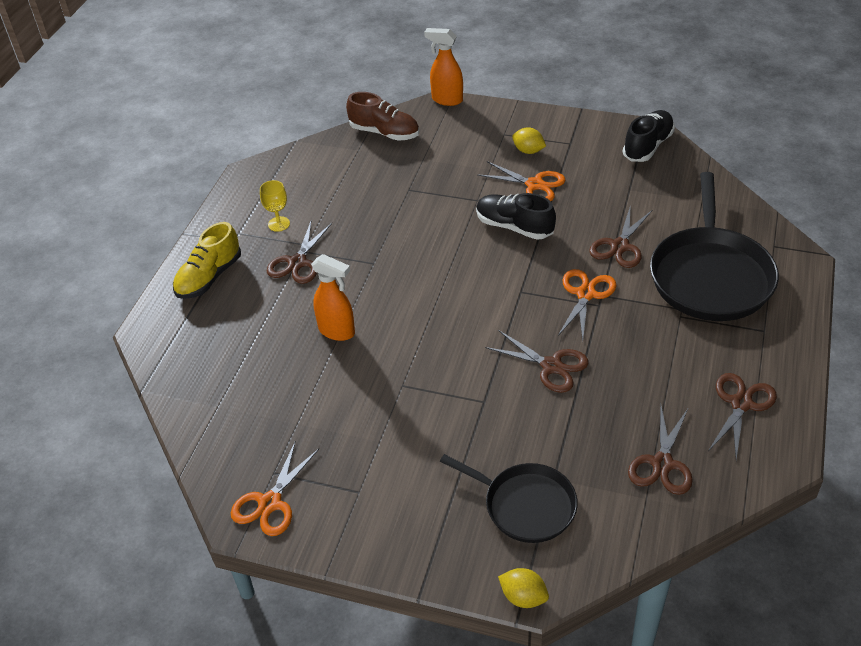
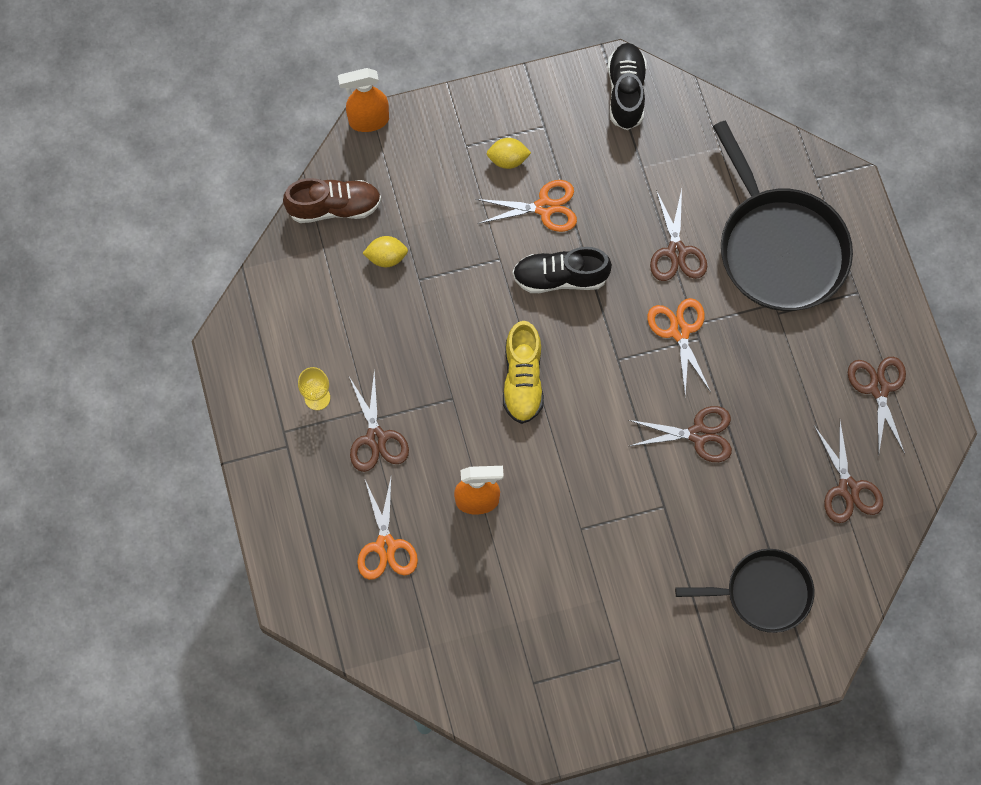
camera: 35 degrees left, 25 degrees up
(209, 277) = (300, 504): yellow shoe -> yellow shoe (522, 380)
(270, 503) = (553, 713): orange scissors -> orange scissors (385, 546)
(523, 597) = (812, 677): yellow lemon -> yellow lemon (386, 257)

